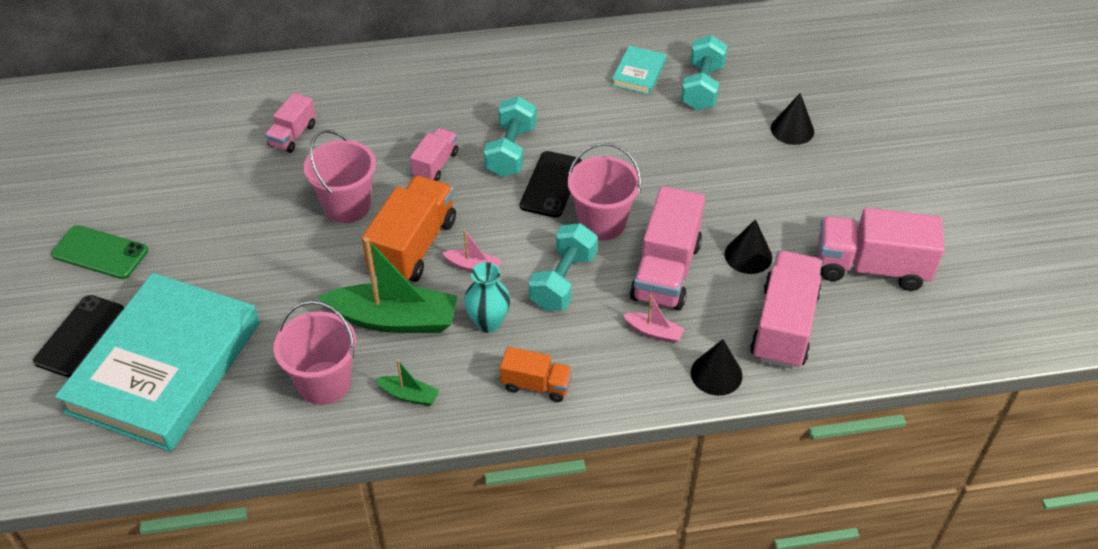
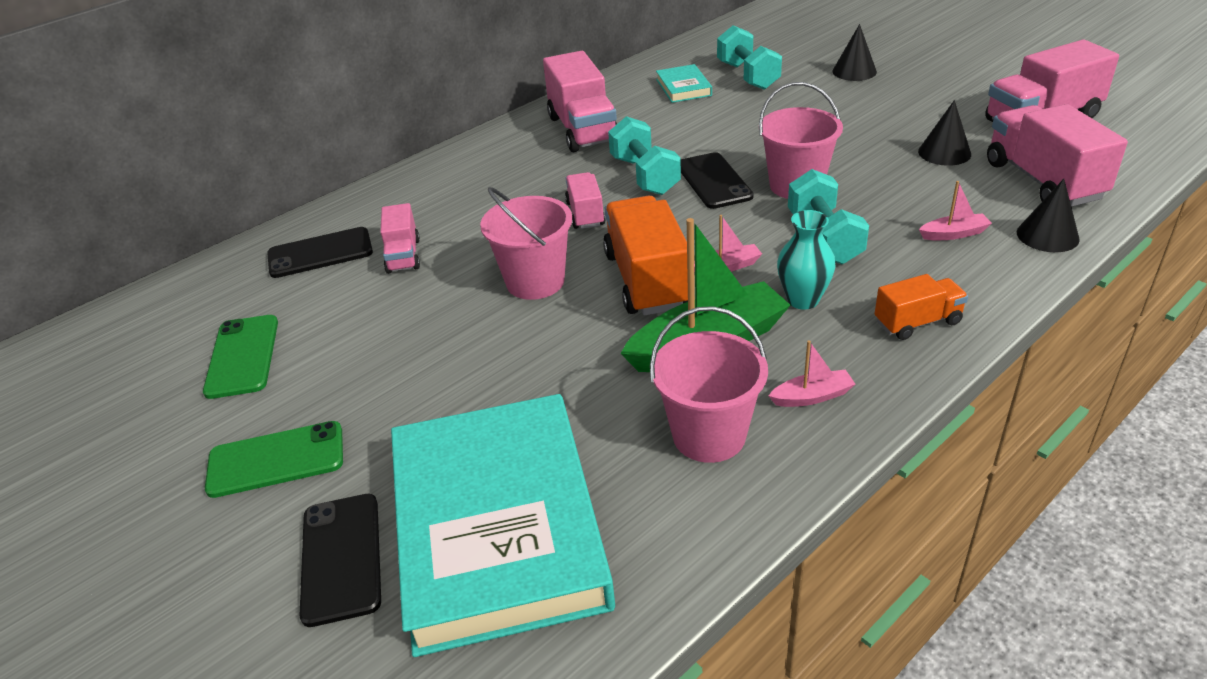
camera: 30 degrees left, 10 degrees down
(141, 165) = (242, 356): none -> green phone
(248, 104) = (320, 253): none -> black phone
(409, 395) = (812, 396): green boat -> pink boat
(666, 271) = (898, 191): pink truck -> pink truck (582, 130)

